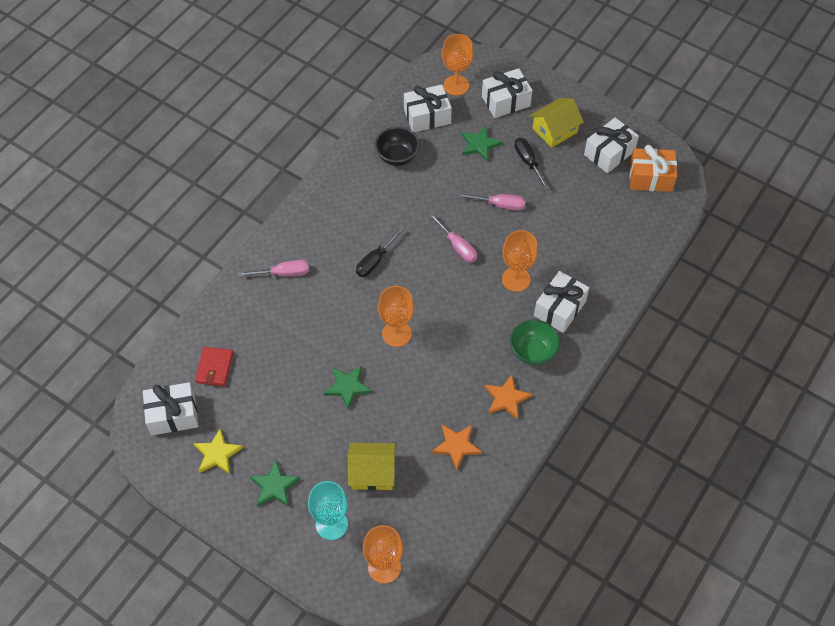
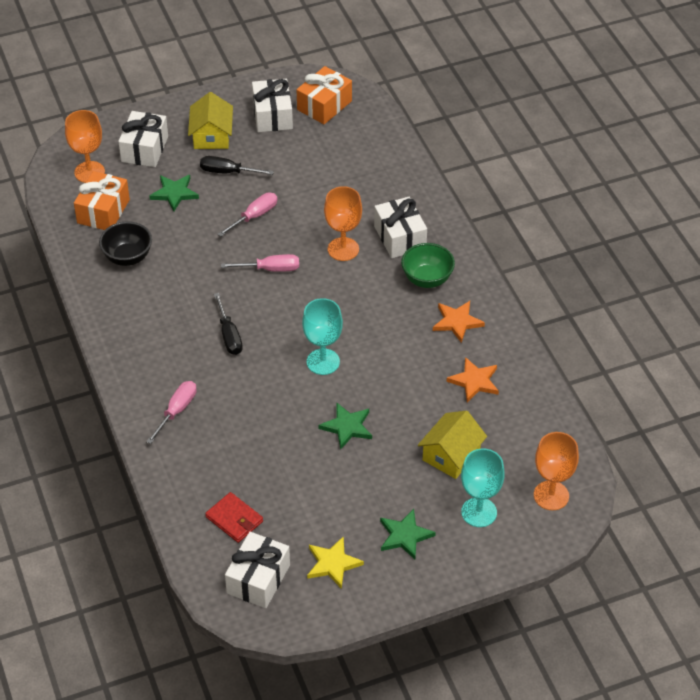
camera: 55 degrees left, 10 degrees down
(396, 334) = (323, 362): orange goblet -> turquoise goblet
(427, 116) = (103, 211): white gift -> orange gift

